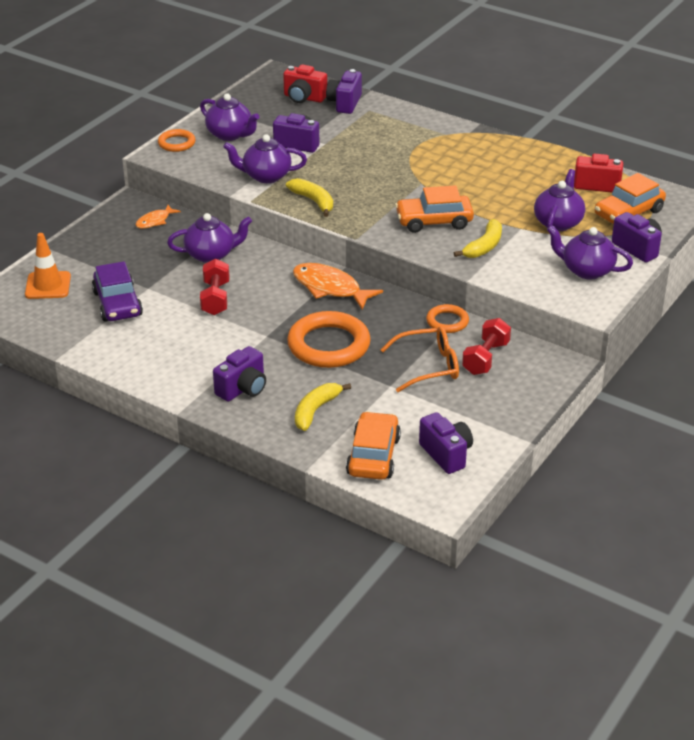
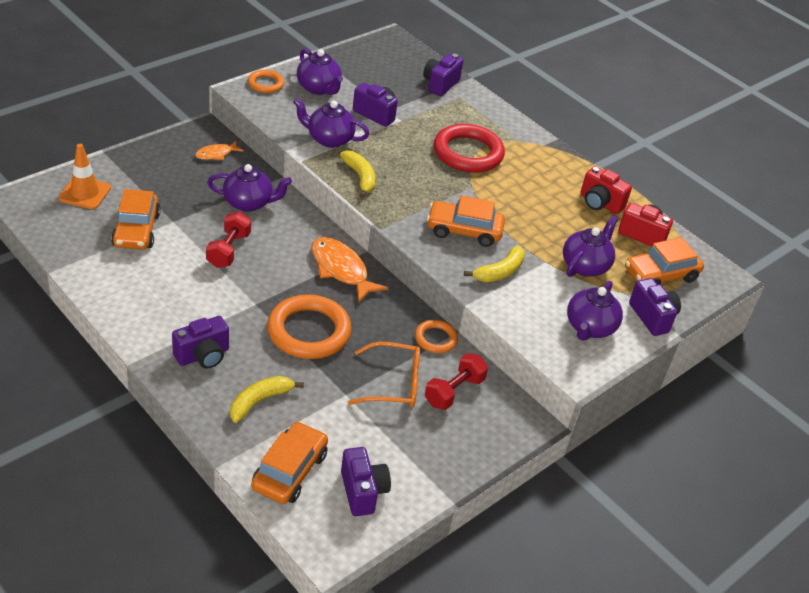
camera: 10 degrees right, 5 degrees up
(117, 304) = (136, 230): purple car -> orange car
(304, 98) = (405, 69): red camera -> red camera (600, 203)
(403, 156) = (468, 153): none -> red ring
(586, 270) = (589, 327): purple teapot -> purple teapot turned 105 degrees counterclockwise

